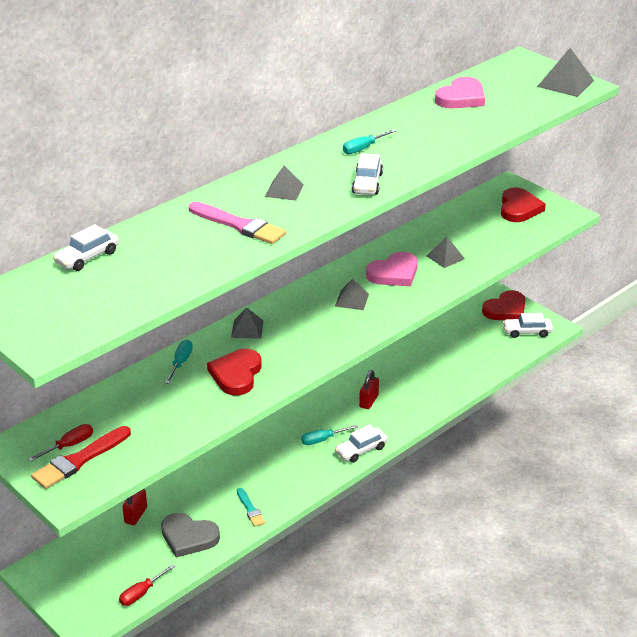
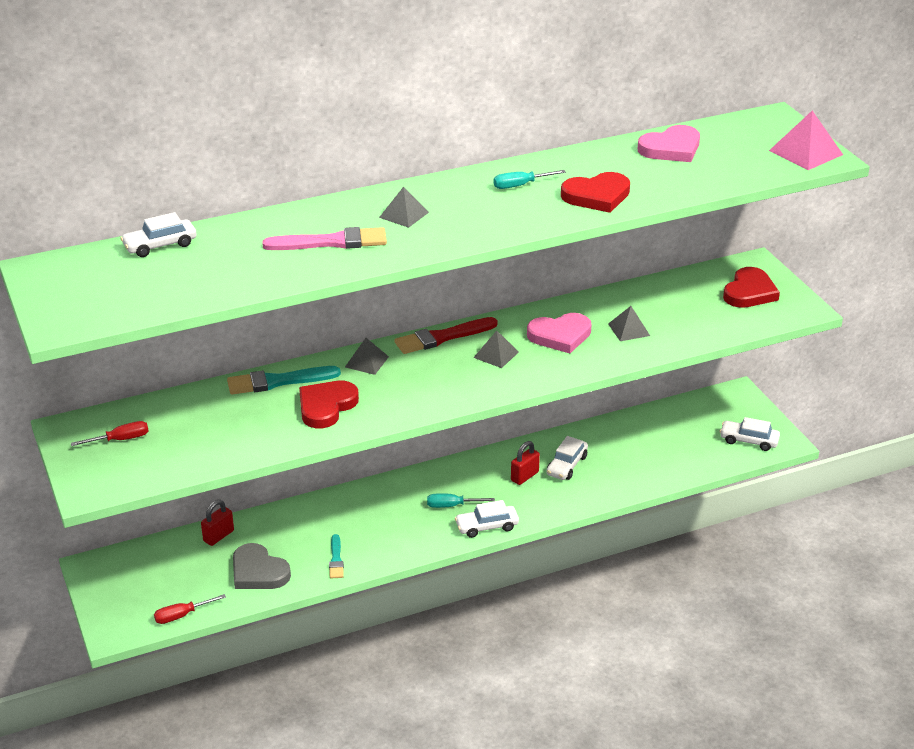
camera: 20 degrees right, 0 degrees up
(79, 460) = (121, 456): red brush -> red brush (442, 337)
(181, 362) = (278, 381): turquoise screwdriver -> turquoise brush
(239, 225) = (331, 242): pink brush -> pink brush turned 60 degrees counterclockwise
(367, 183) = (497, 224): white car -> white car (566, 465)
(506, 309) = (738, 410): red heart -> red heart (597, 196)
(565, 83) = (805, 152): grey pyramid -> pink pyramid

